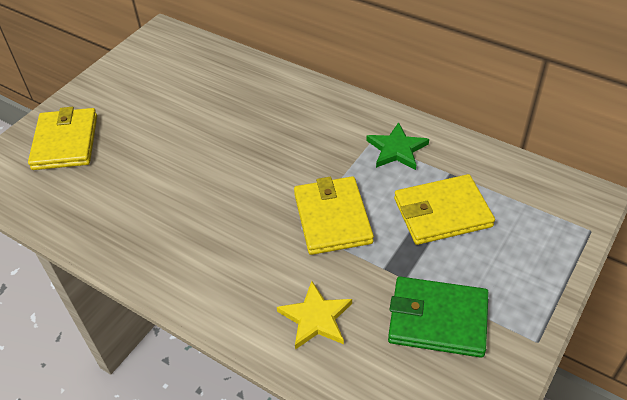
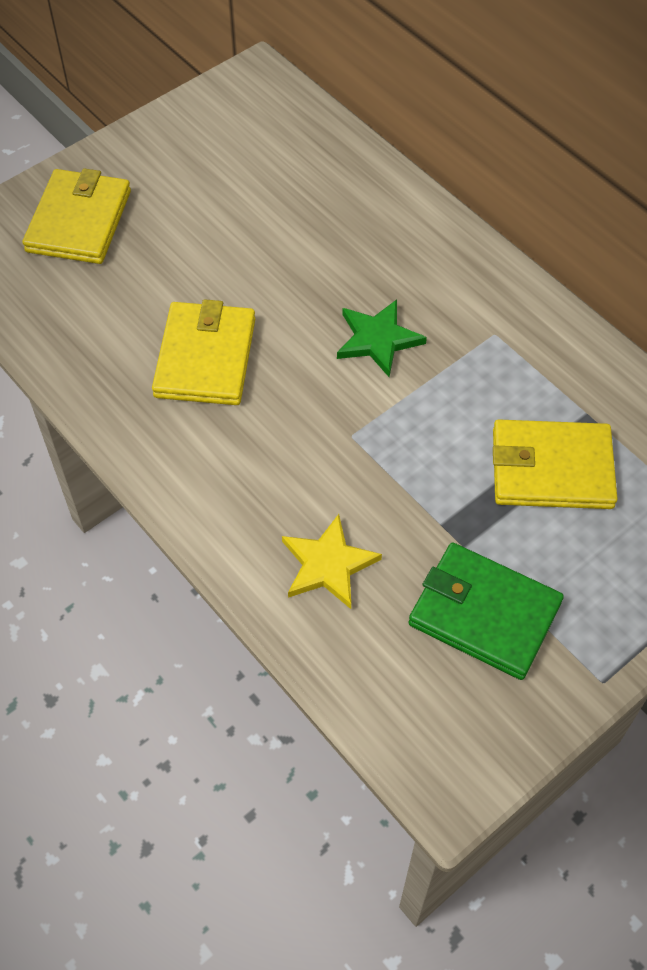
camera: 15 degrees right, 10 degrees up
(332, 218) = (399, 433): yellow wallet -> yellow wallet (205, 357)
(397, 149) = (526, 356): green star -> green star (378, 340)

